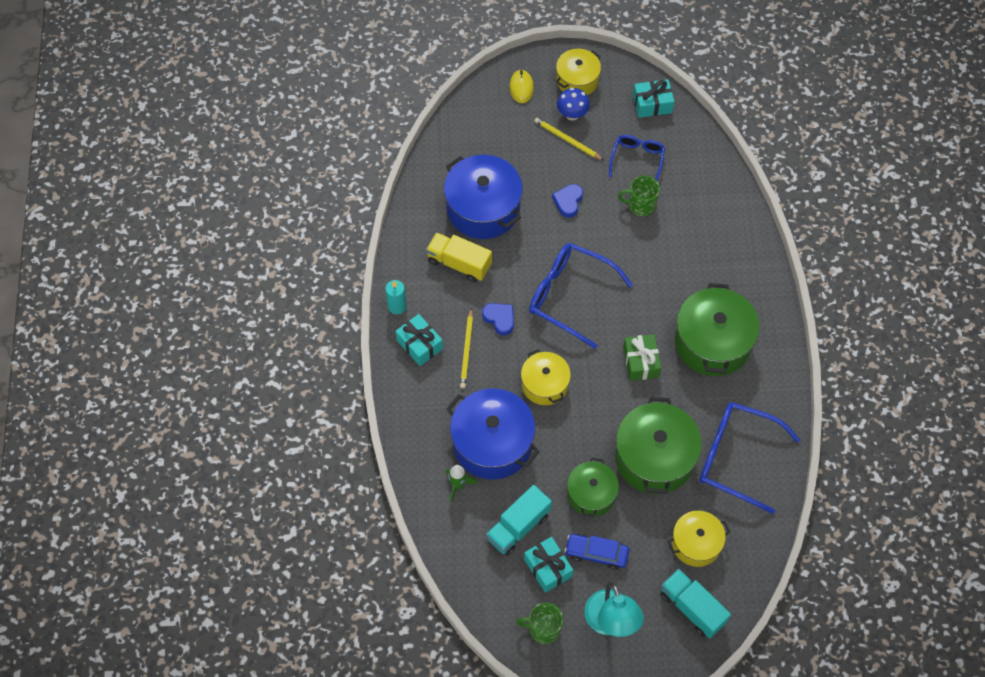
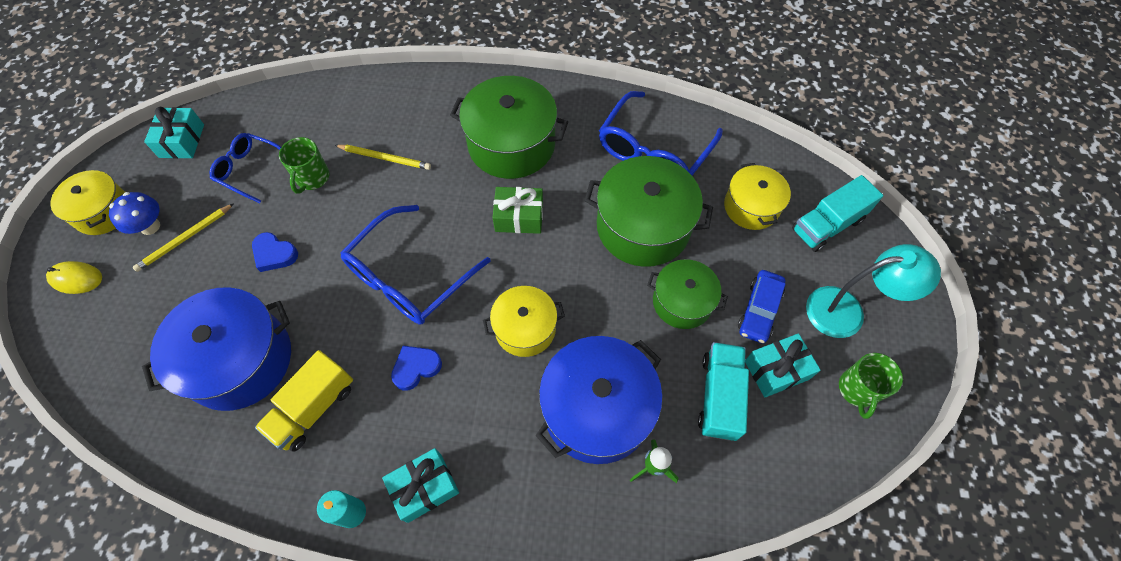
camera: 80 degrees left, 0 degrees up
(467, 350) = (451, 420): yellow pencil -> yellow pencil (385, 158)
(518, 527) = (719, 396): turquoise truck -> turquoise truck turned 135 degrees counterclockwise

